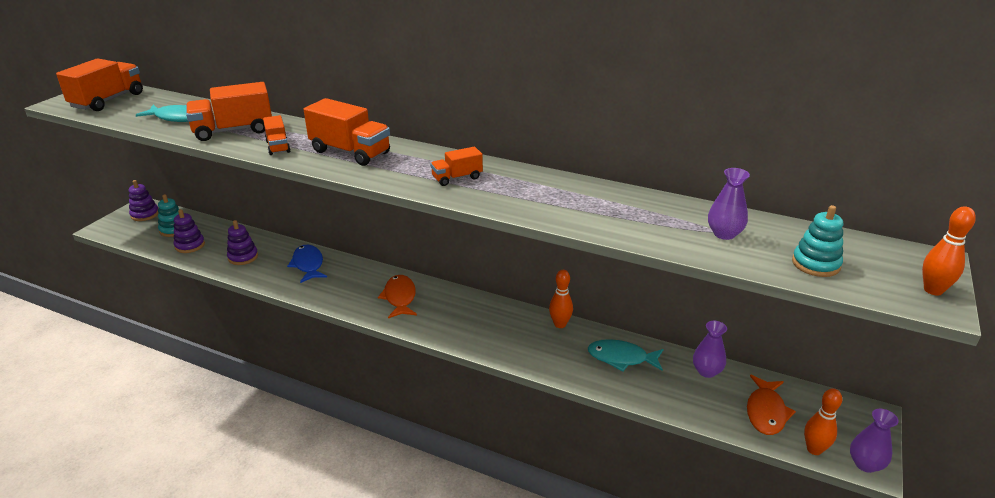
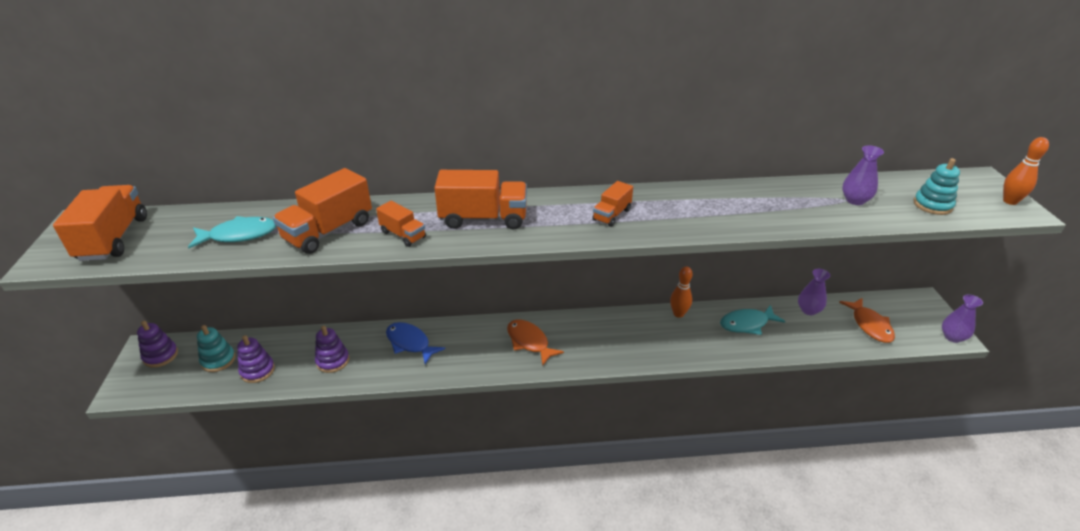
camera: 30 degrees left, 5 degrees up
(814, 449) = (919, 340): orange bowling pin -> none

